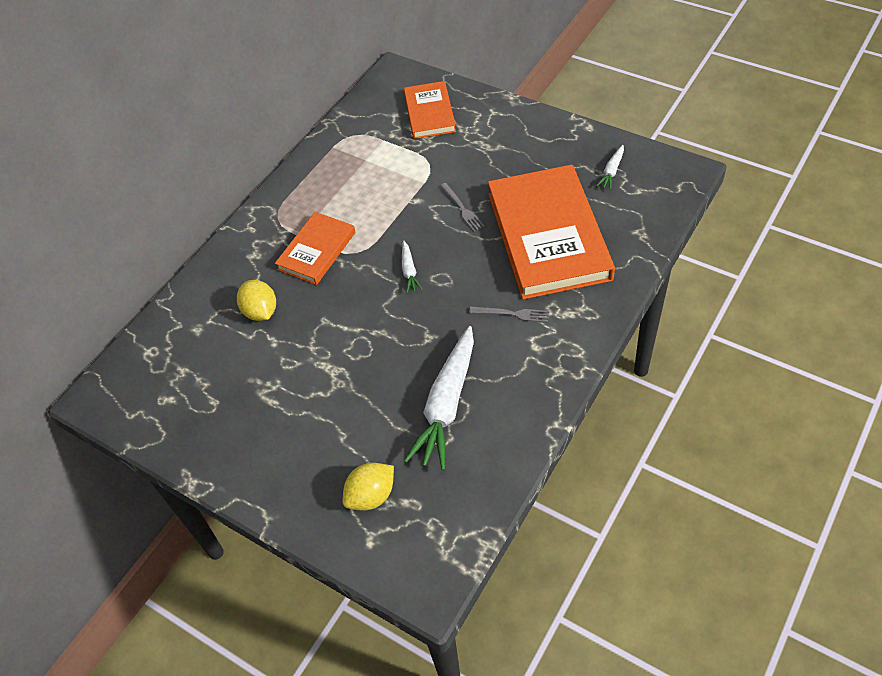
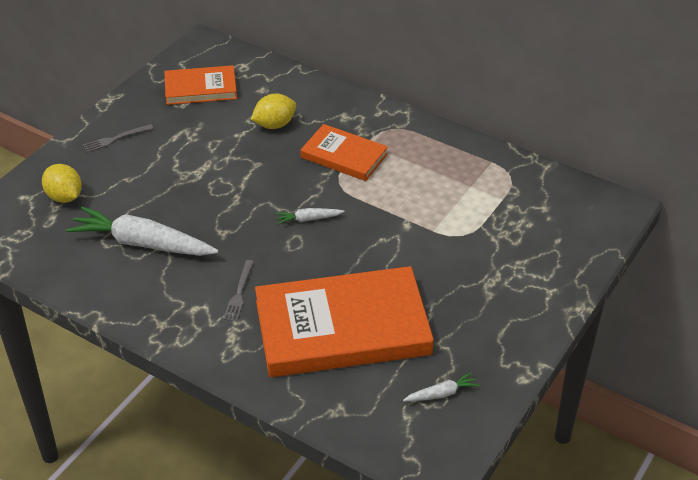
camera: 85 degrees right, 10 degrees down
(429, 113) = (547, 236): orange book -> orange book (200, 88)
(462, 209) = (390, 260): grey fork -> grey fork (115, 139)
(611, 171) = (442, 393): white carrot -> white carrot turned 135 degrees clockwise

